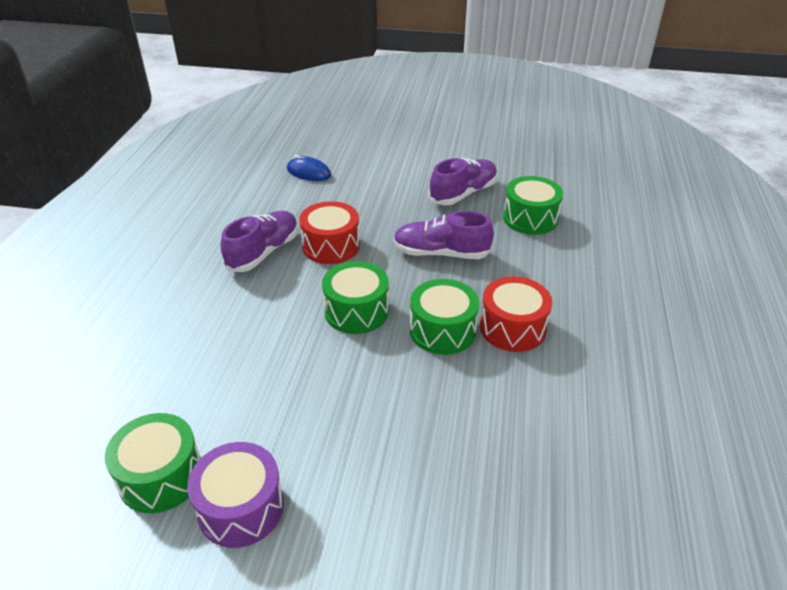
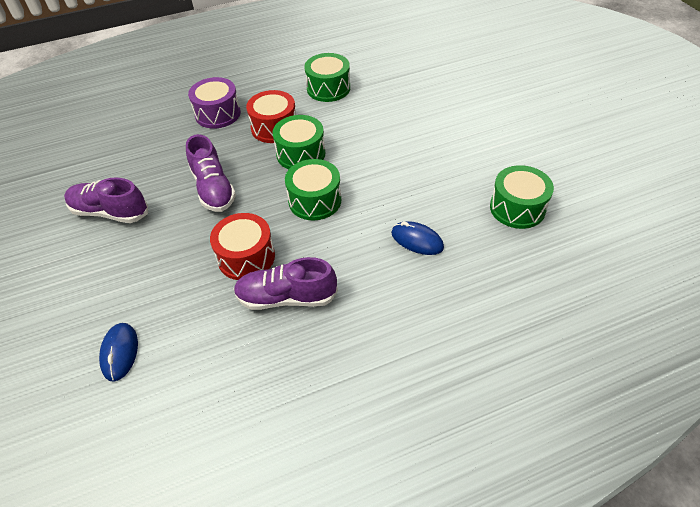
camera: 120 degrees left, 10 degrees up
(224, 358) = (417, 240): none -> blue mouse
(241, 508) = (496, 167): purple drum -> purple drum (218, 114)
(530, 218) = (133, 161): green drum -> green drum (328, 88)

